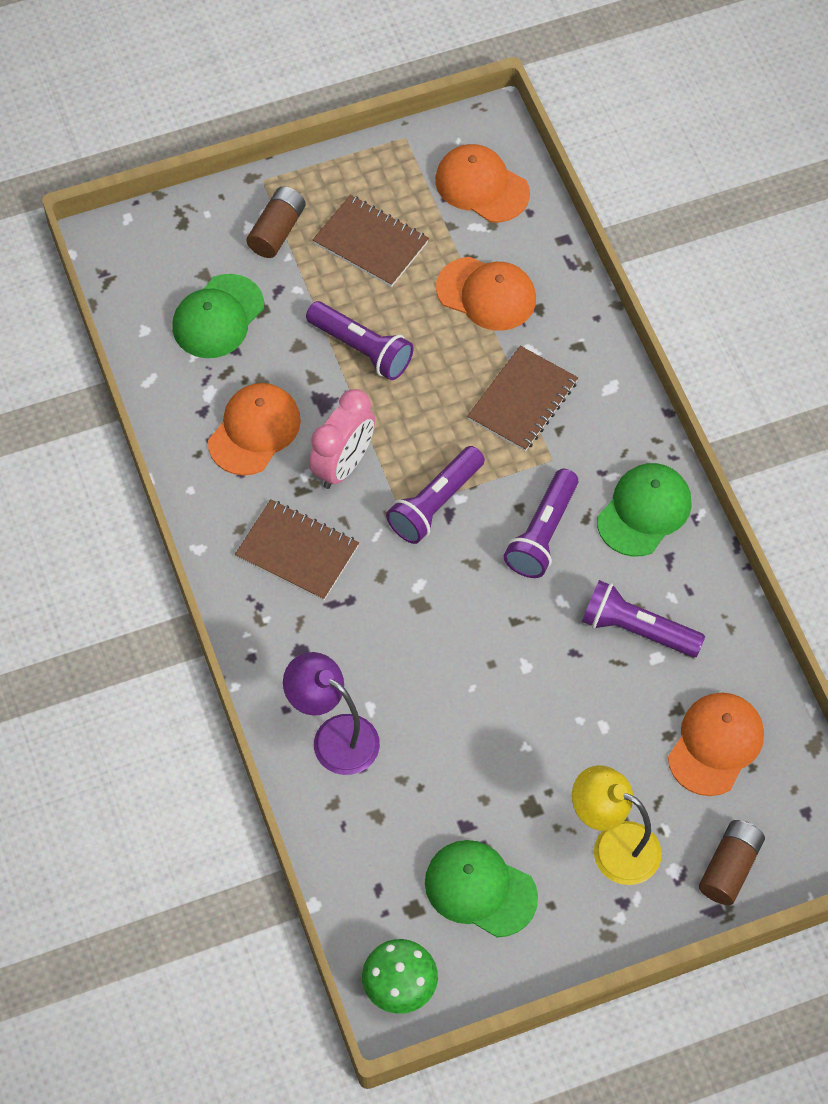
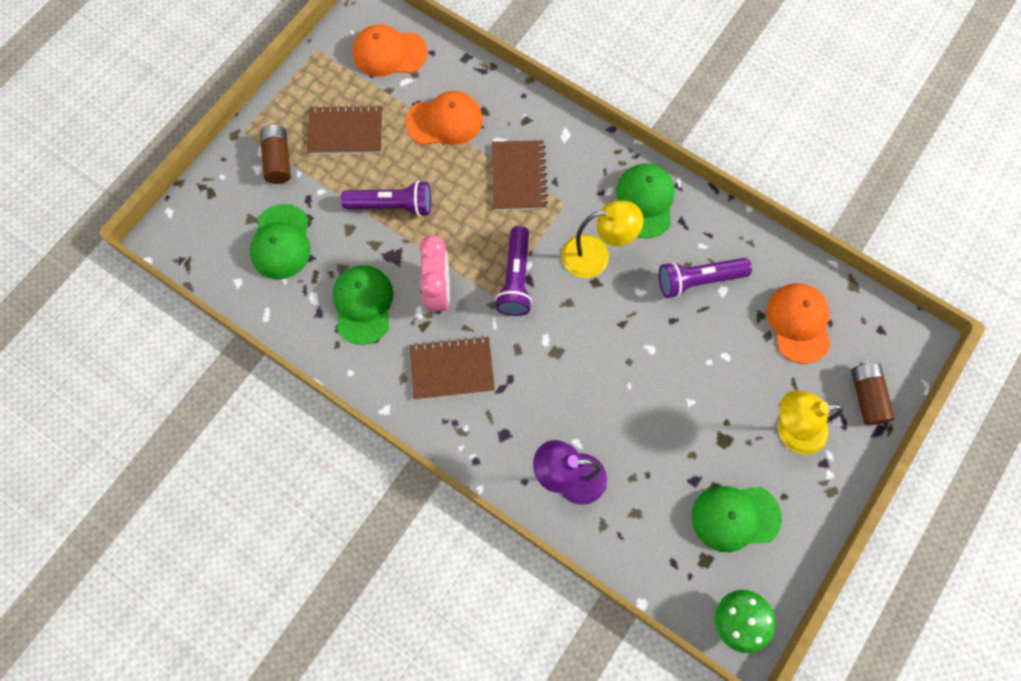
camera: 35 degrees left, 10 degrees up
(254, 431) = (363, 304): orange cap -> green cap
(542, 534) = (596, 255): purple flashlight -> yellow lamp

